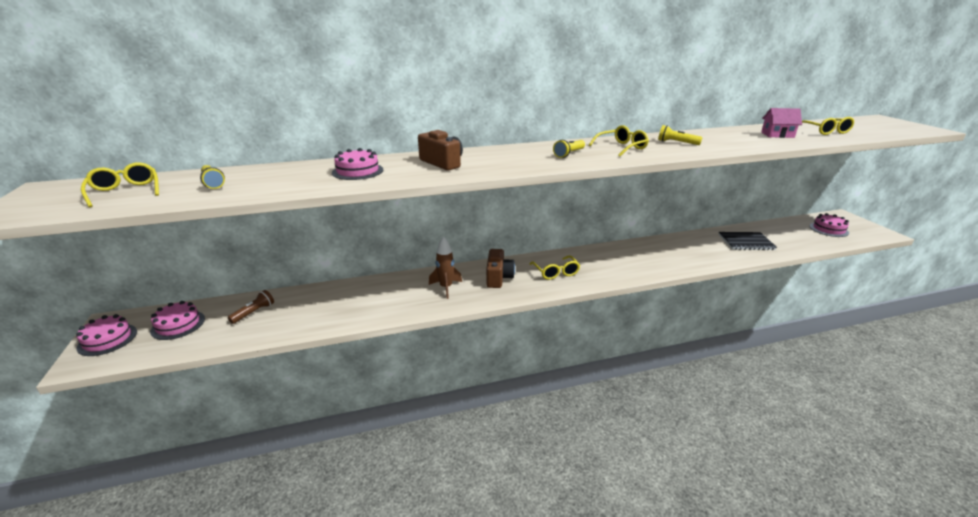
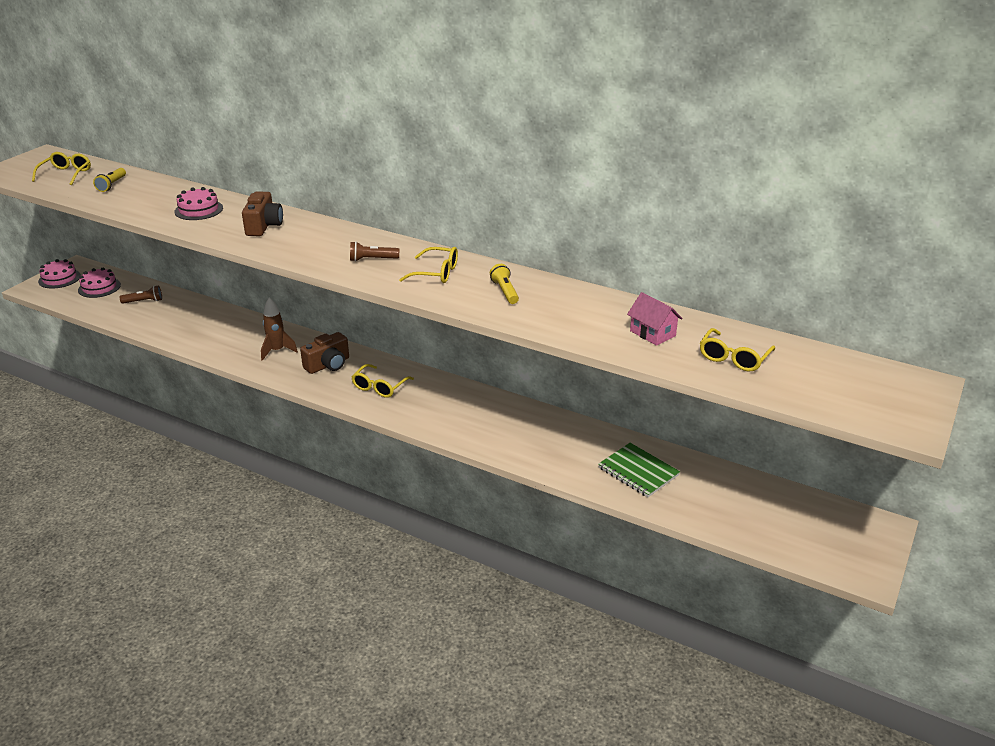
camera: 45 degrees right, 5 degrees up
(569, 154) = (372, 259): yellow flashlight -> brown flashlight
(746, 242) = (638, 471): black notebook -> green notebook
(828, 229) = (798, 524): pink cake -> none

